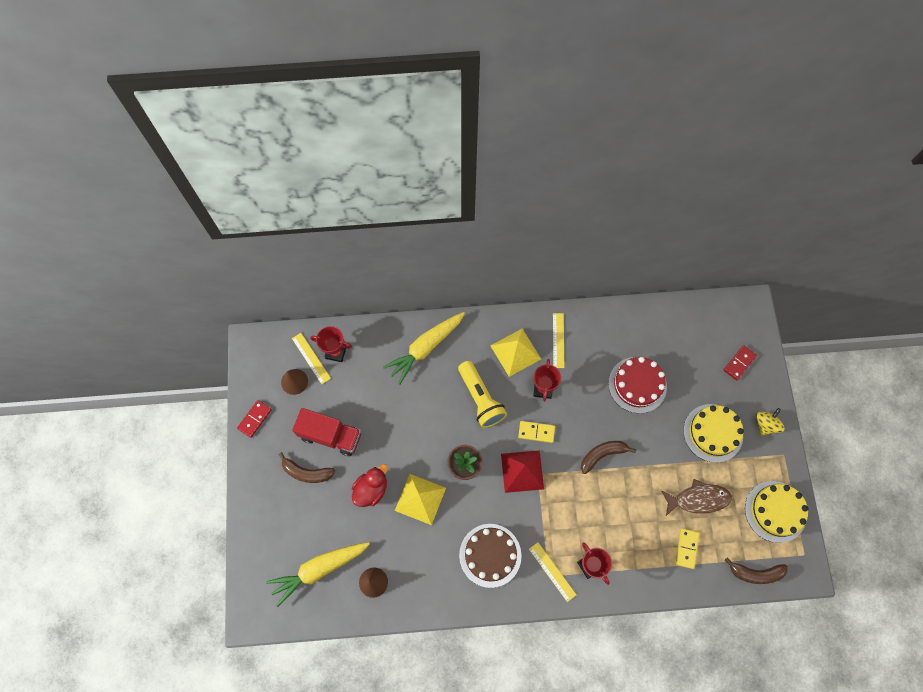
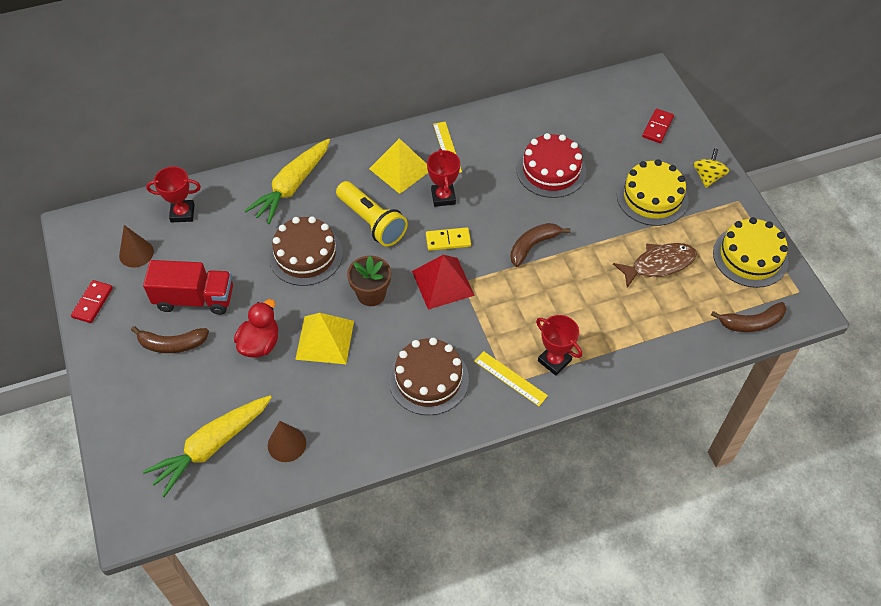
camera: 15 degrees left, 15 degrees down
(311, 358) = (152, 225): yellow ruler -> none
(422, 417) = (305, 255): none -> brown cake
(686, 548) = (663, 316): yellow domino -> none

